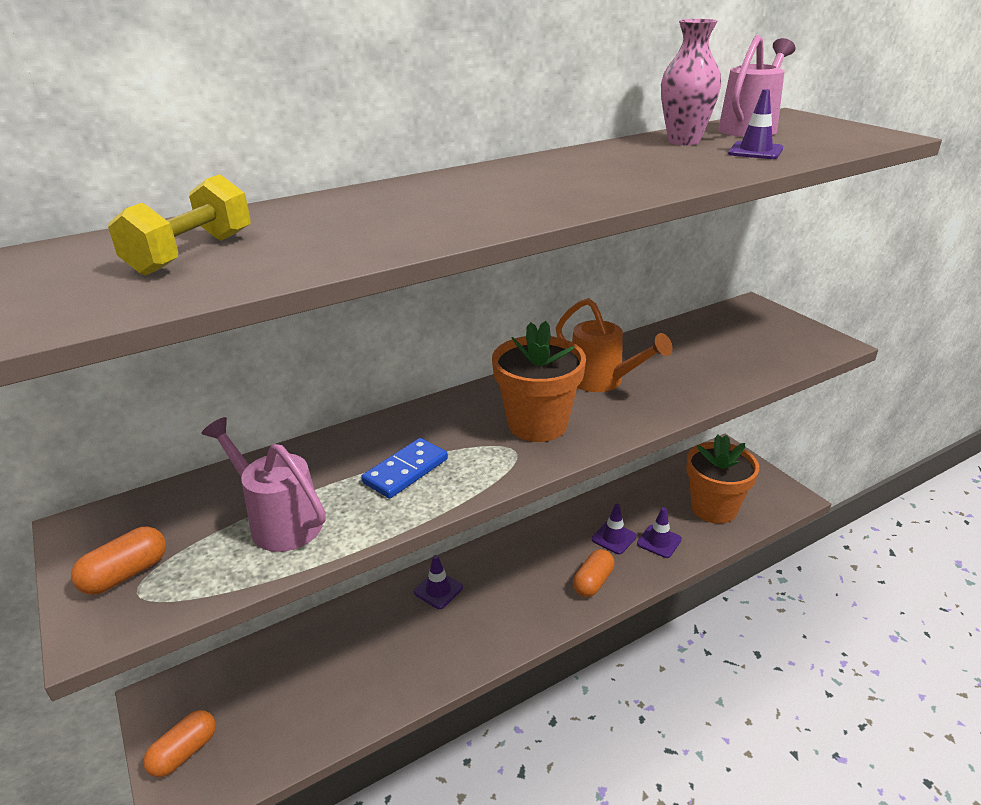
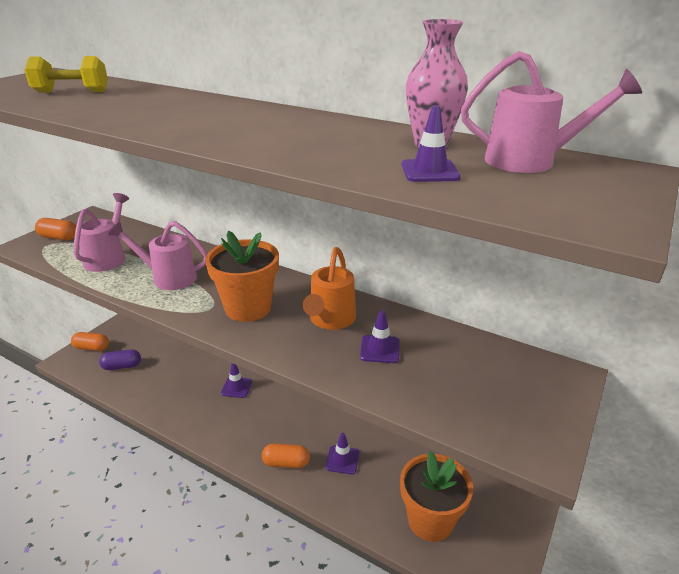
camera: 60 degrees right, 0 degrees up
(278, 714) = (122, 366): none -> purple capsule
(406, 471) = (168, 277): blue domino -> pink watering can
(659, 541) = (357, 491): purple traffic cone -> purple traffic cone (380, 349)

